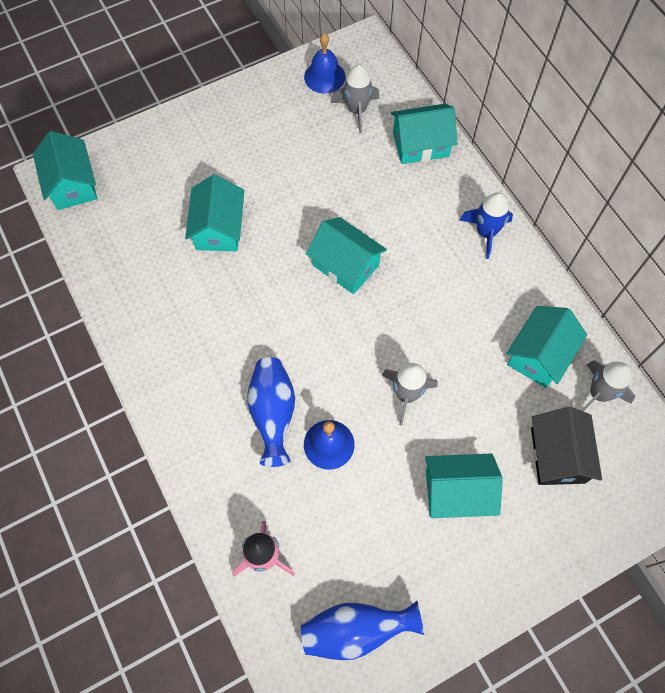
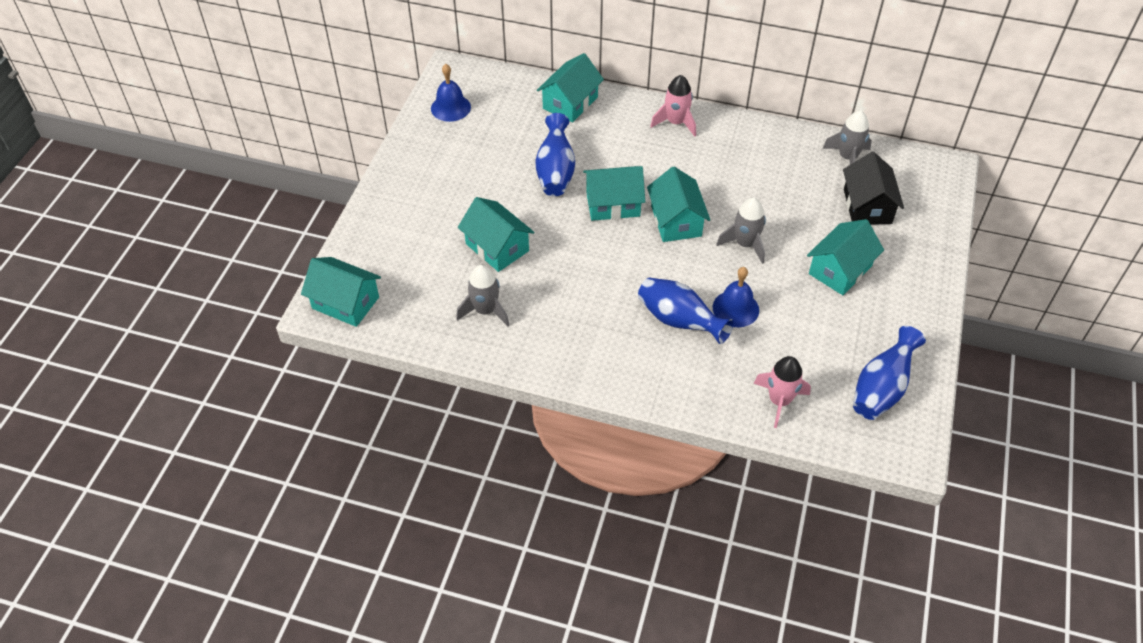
camera: 45 degrees left, 15 degrees down
(336, 198) = (555, 172): none -> blue vase
(357, 111) = (501, 112): grey rocket -> grey rocket (485, 310)
(486, 233) = (676, 123): blue rocket -> pink rocket
(539, 355) = (791, 163): turquoise house -> turquoise house (676, 221)
(557, 455) = (867, 206): black house -> black house turned 45 degrees clockwise

